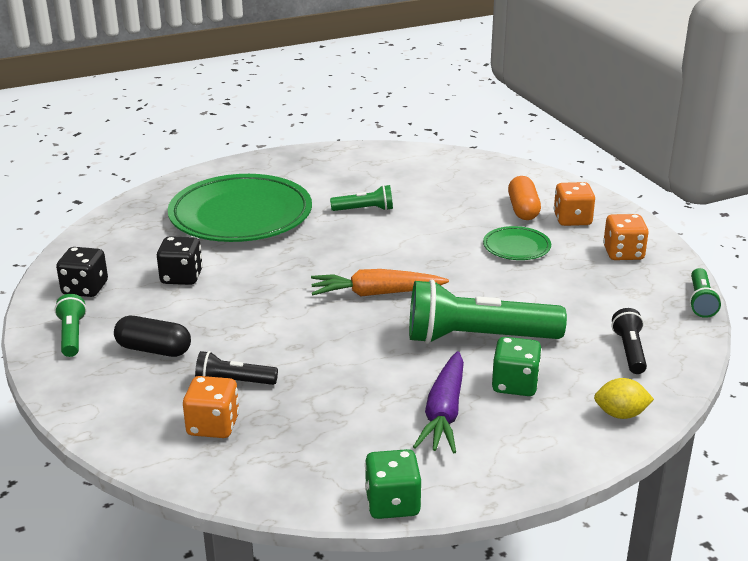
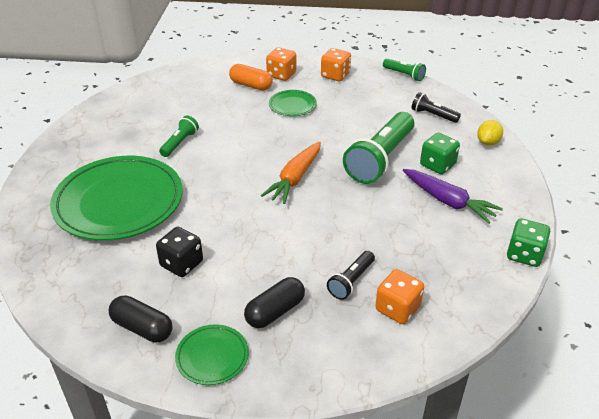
camera: 60 degrees left, 10 degrees up
(72, 335) = (212, 357): green flashlight -> green plate
(85, 288) = (142, 328): black dice -> black capsule

